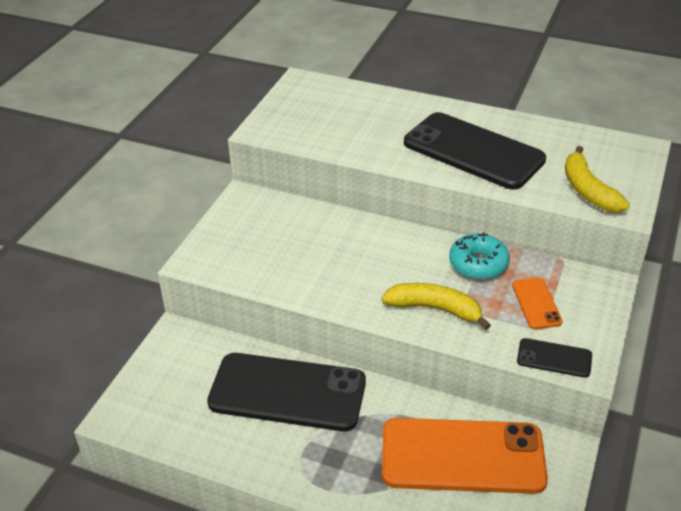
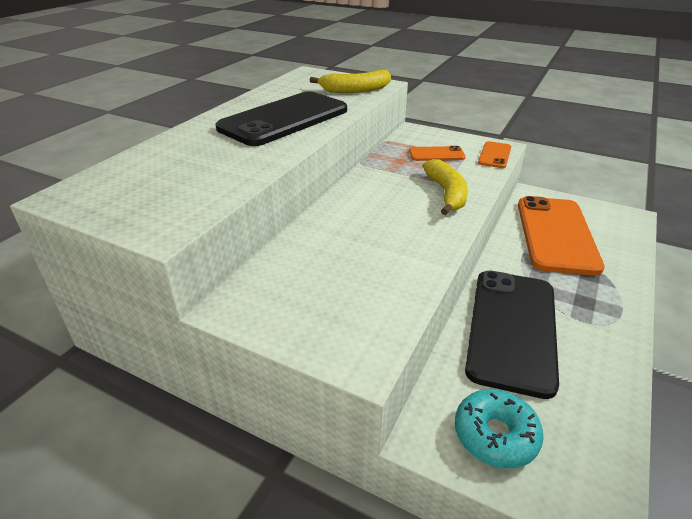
camera: 85 degrees left, 5 degrees down
(435, 309) = (446, 194): yellow banana -> yellow banana turned 150 degrees clockwise
(478, 264) = (388, 170): turquoise donut -> turquoise donut (495, 435)
(554, 358) = (494, 155): black phone -> orange phone

